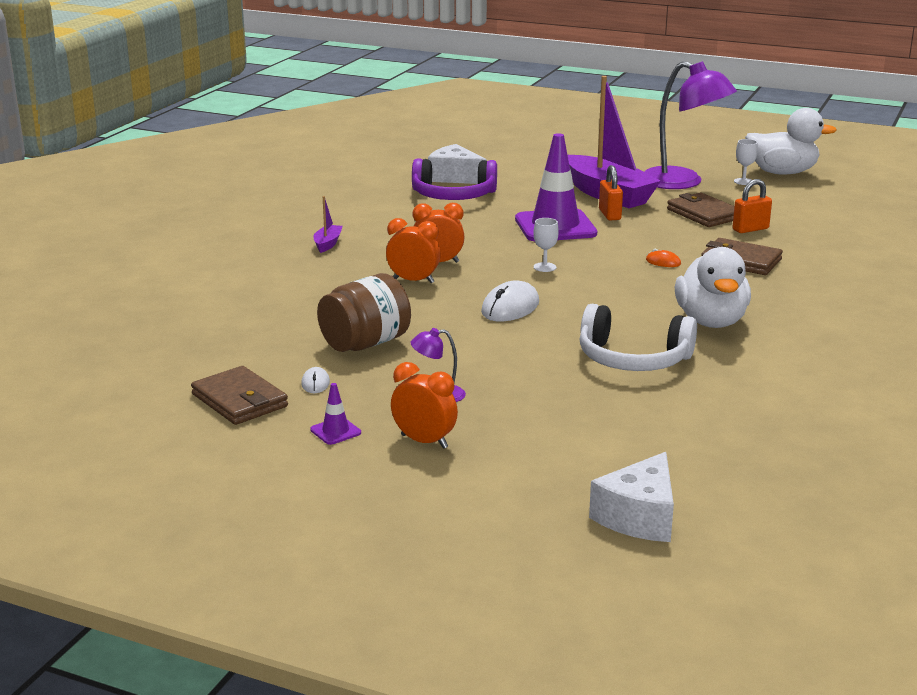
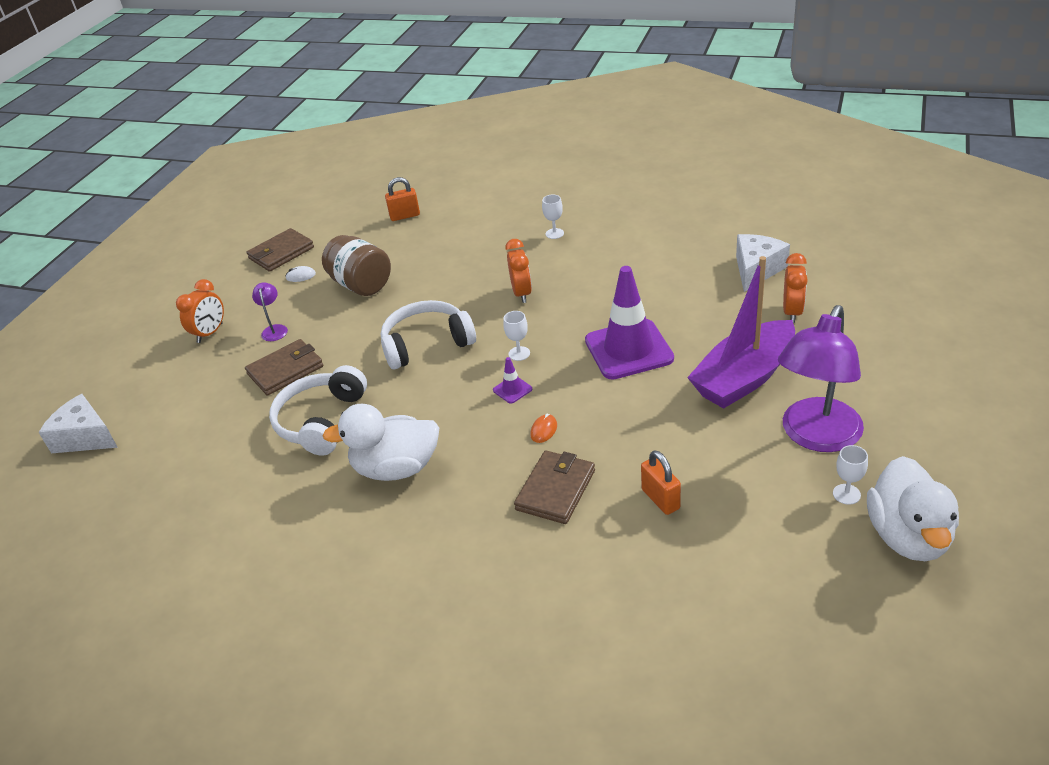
camera: 90 degrees right, 15 degrees up
(328, 244) = (554, 233): purple boat -> white goblet
(335, 431) = (232, 296): purple traffic cone -> purple traffic cone (512, 390)
(413, 281) = (480, 287): orange clock -> orange clock (792, 312)
(453, 196) = (698, 277): purple headphones -> none
(510, 307) = (426, 344): white mouse -> white headphones
(610, 215) = (676, 384): orange padlock -> orange padlock (405, 216)
(703, 214) = (702, 458): brown wallet -> brown wallet (285, 370)

